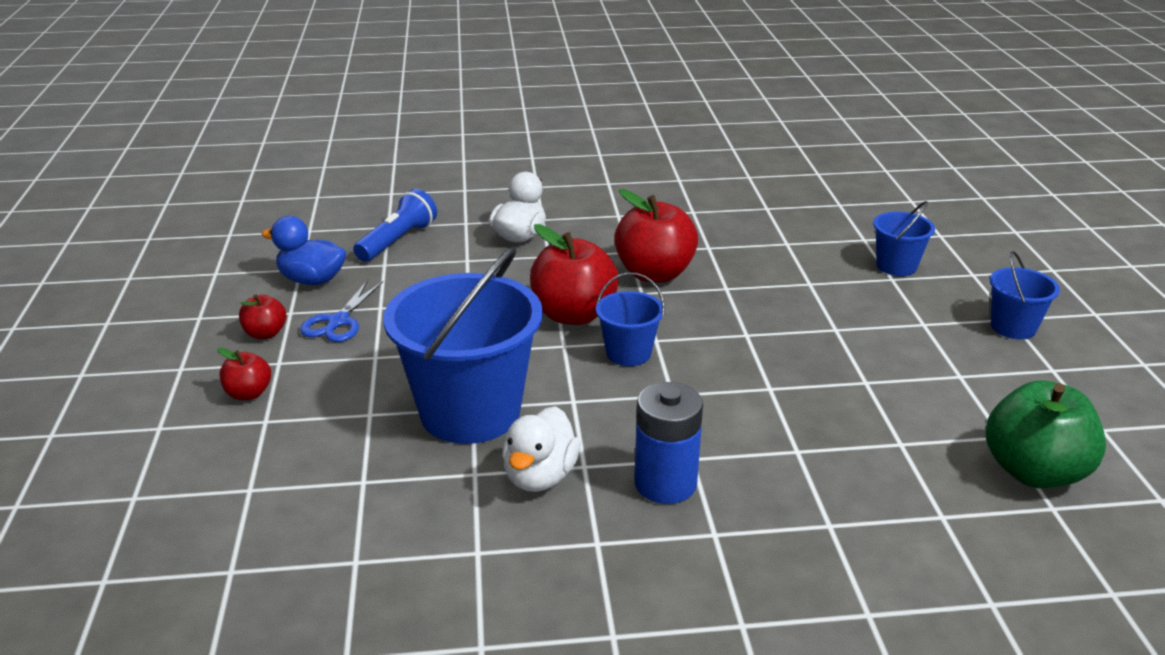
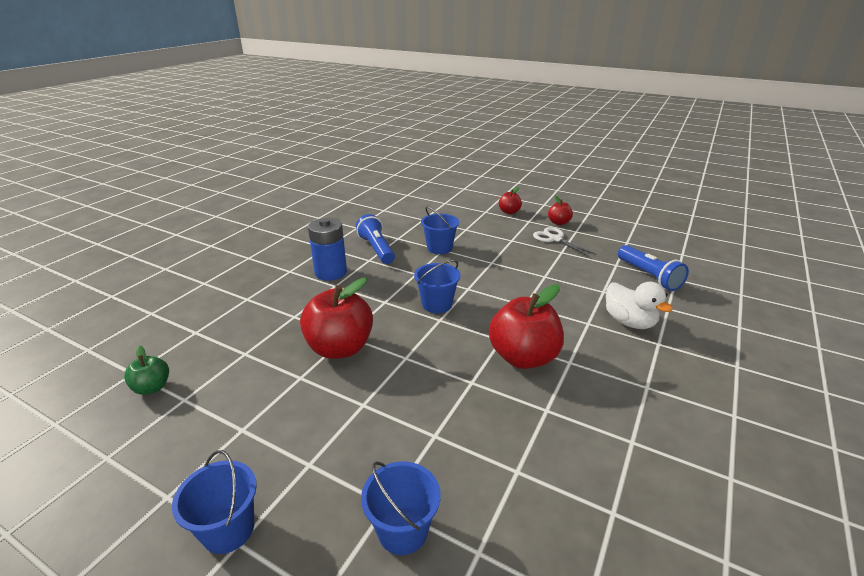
camera: 125 degrees right, 0 degrees up
(312, 280) = (609, 242): blue duck -> none
(338, 321) = (555, 239): blue scissors -> white scissors
(470, 412) = (439, 248): blue bucket -> blue bucket, size x0.48
(540, 476) = (376, 249): white duck -> blue flashlight
(573, 314) = (498, 303): red apple -> red apple (340, 348)
(1034, 471) = (152, 387): green apple -> green apple, size x0.51

